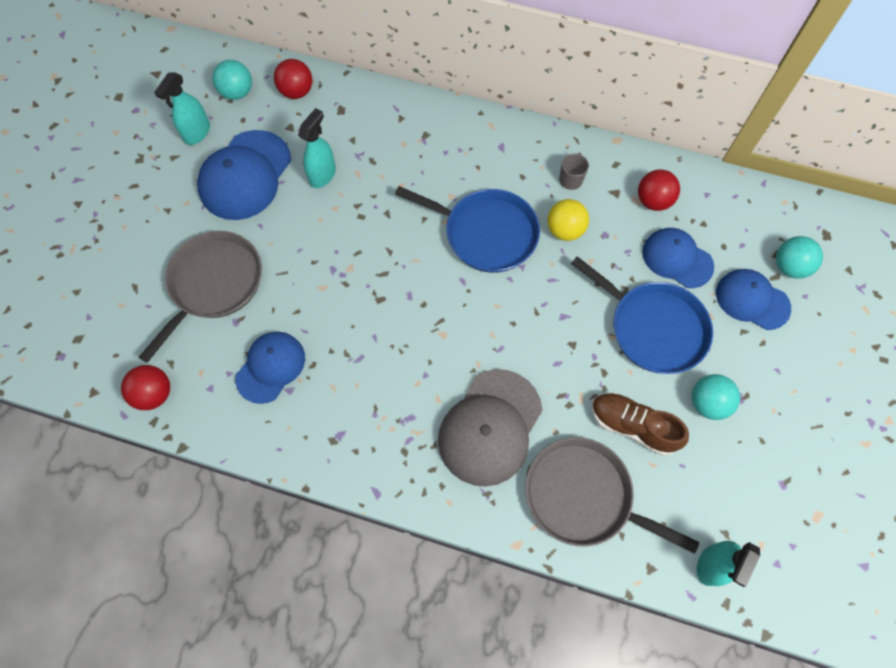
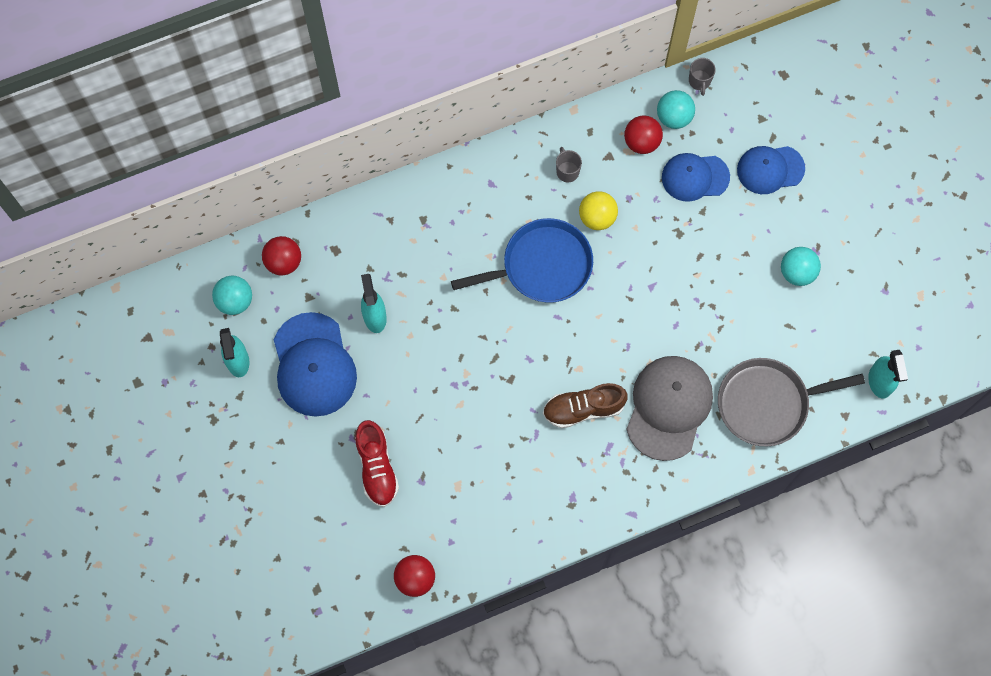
camera: 40 degrees left, 5 degrees up
(214, 284) = (377, 467): grey pan -> red shoe
(270, 367) = (479, 492): blue cap -> none
(490, 427) = (668, 407): grey cap -> grey cap turned 150 degrees counterclockwise
(632, 426) = (761, 329): brown shoe -> brown shoe (583, 409)
(653, 328) = (719, 245): blue pan -> none
(744, 190) = (699, 81): none -> grey mug
(789, 267) = (776, 122): turquoise ball -> turquoise ball (674, 117)

